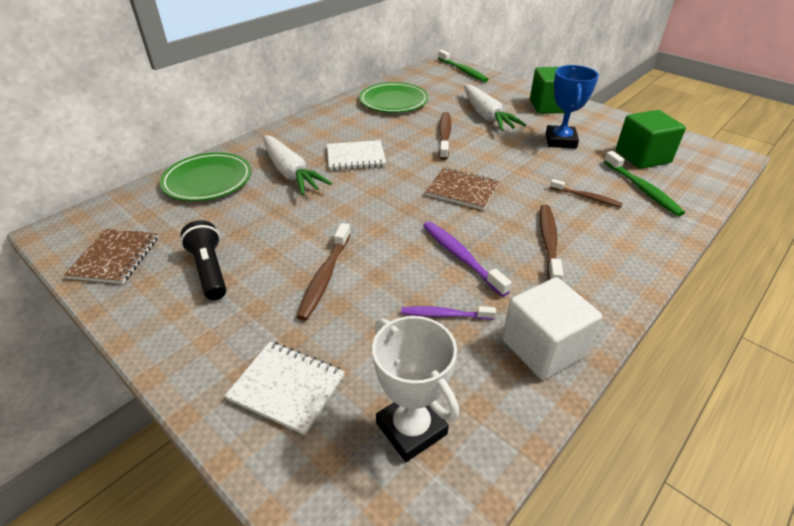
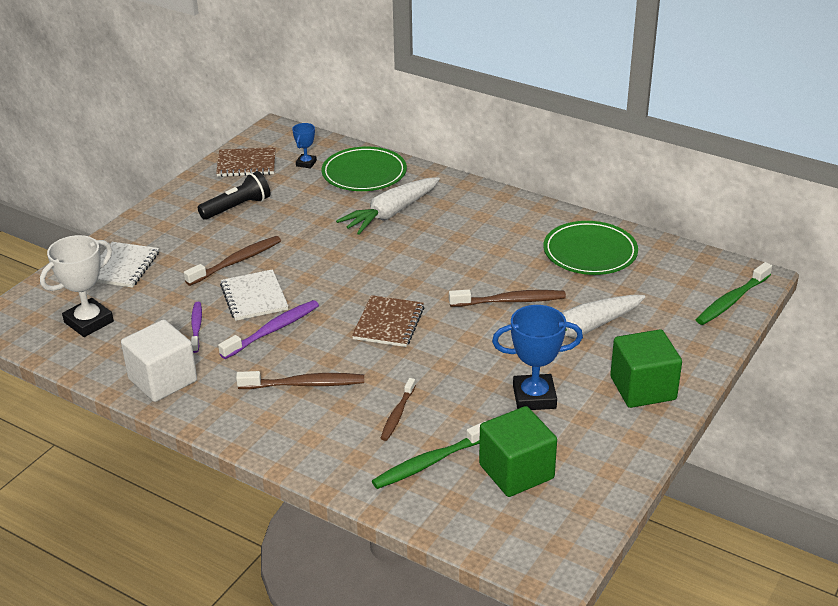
camera: 80 degrees right, 5 degrees down
(155, 214) = (306, 163): none -> blue trophy
(325, 276) = (236, 261): brown toothbrush -> brown toothbrush turned 135 degrees clockwise
(356, 157) = (435, 246): white notebook -> white notebook (254, 297)

